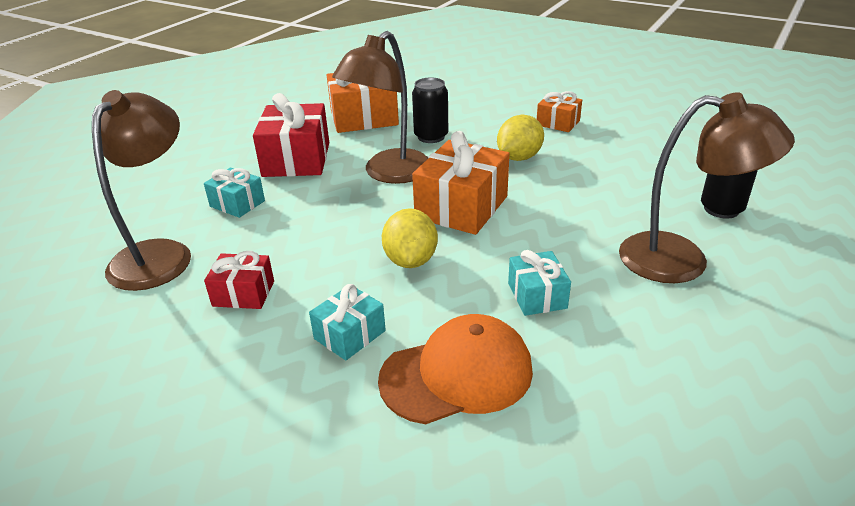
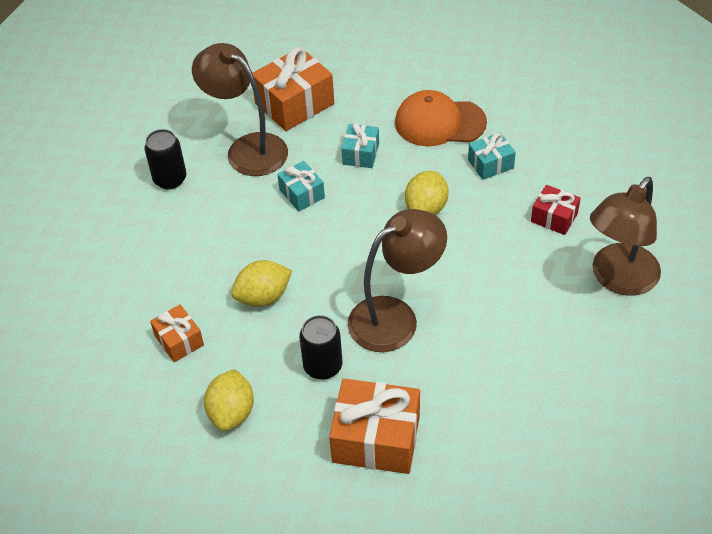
camera: 155 degrees left, 15 degrees up
(237, 203) = (548, 323): turquoise gift -> turquoise gift (302, 194)
(296, 159) = (478, 377): red gift -> none
(461, 207) = (357, 249): orange gift -> orange gift (294, 104)
(478, 106) = (232, 412): none -> yellow lemon

